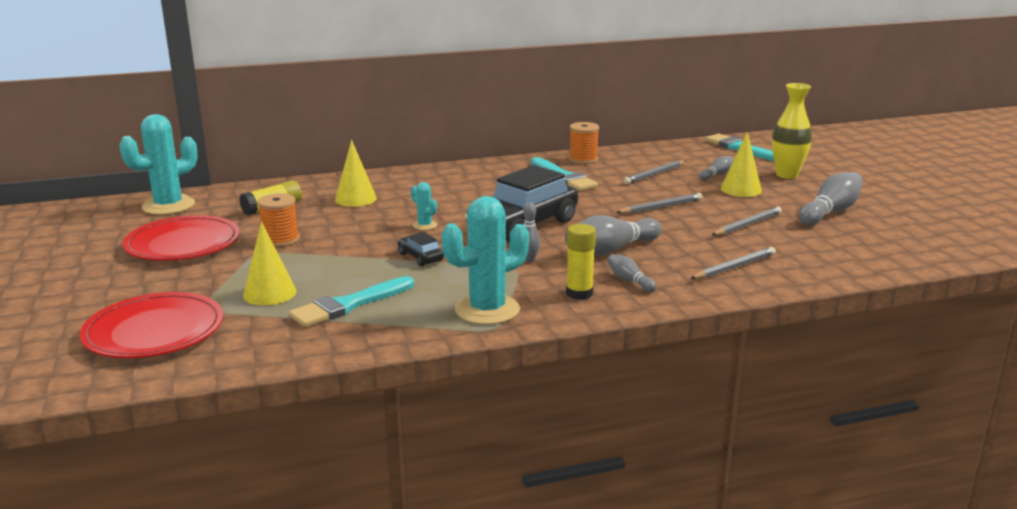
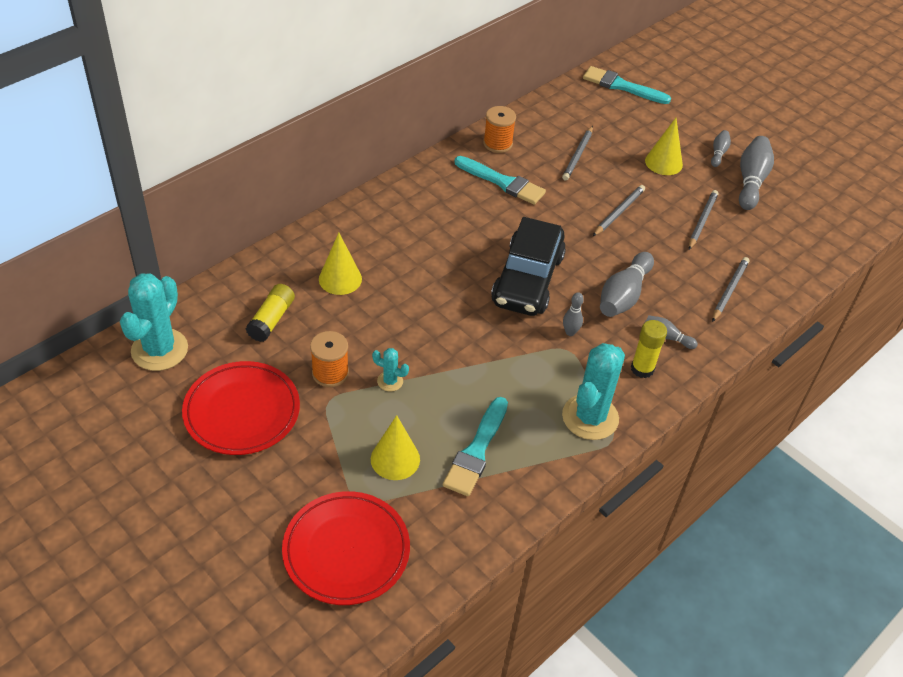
camera: 30 degrees left, 25 degrees up
(420, 257) = (478, 359): black car -> none
(425, 225) = (442, 305): turquoise cactus -> turquoise cactus (390, 381)
(717, 174) = (629, 141): grey bowling pin -> grey bowling pin (718, 153)
(787, 175) = (685, 126): yellow vase -> none

